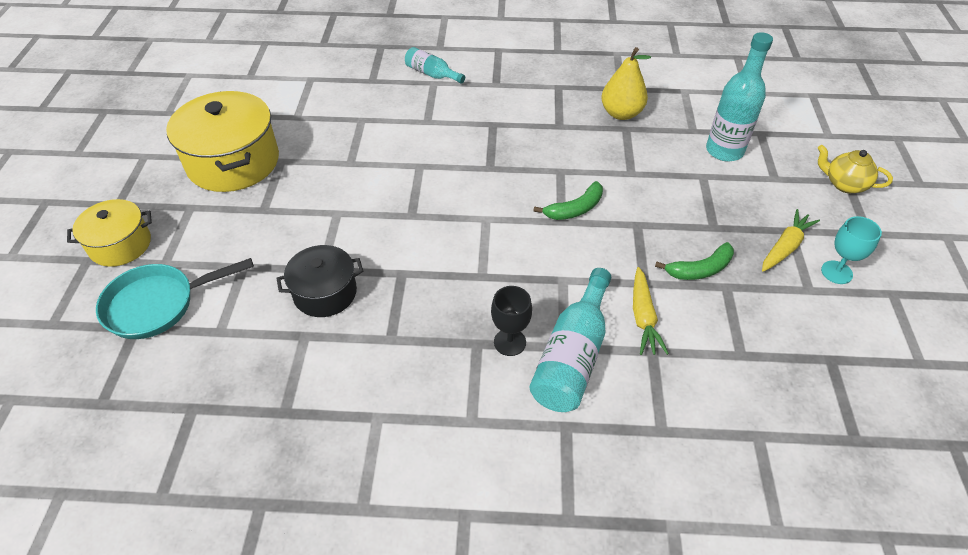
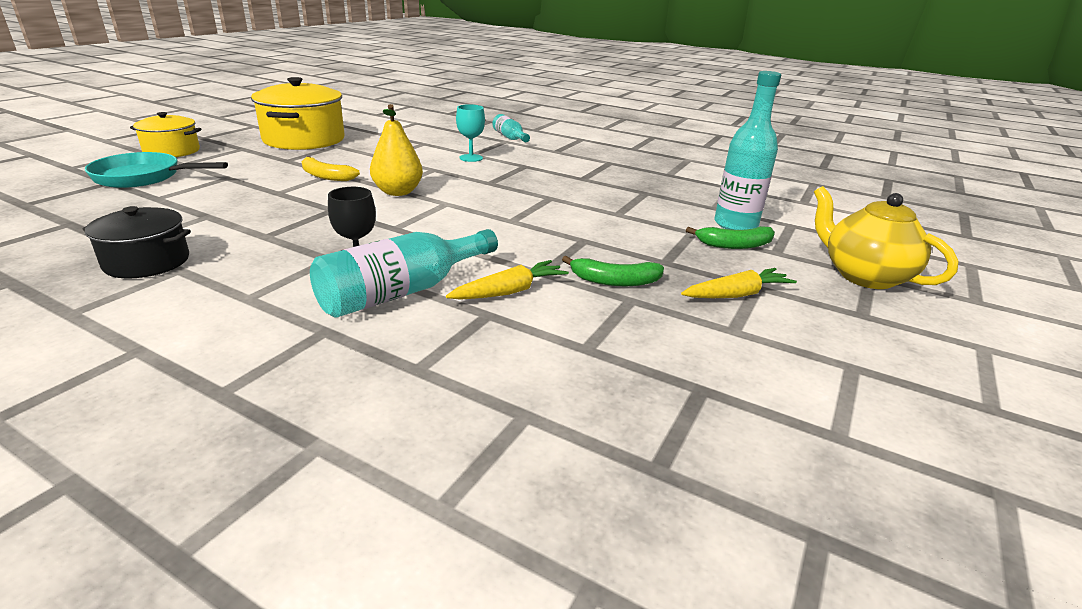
camera: 25 degrees right, 20 degrees down
(325, 293) = (259, 202): black pot -> black pot (147, 262)
(335, 222) = (326, 176): none -> yellow banana
(575, 209) = (534, 218): green banana -> green banana (735, 245)
(621, 113) = (651, 185): yellow pear -> yellow pear (398, 192)
(643, 317) = (510, 291): yellow carrot -> yellow carrot turned 150 degrees counterclockwise
(836, 272) = (785, 329): turquoise goblet -> turquoise goblet (471, 158)
(844, 184) = (863, 276): yellow teapot -> yellow teapot, size x1.55

